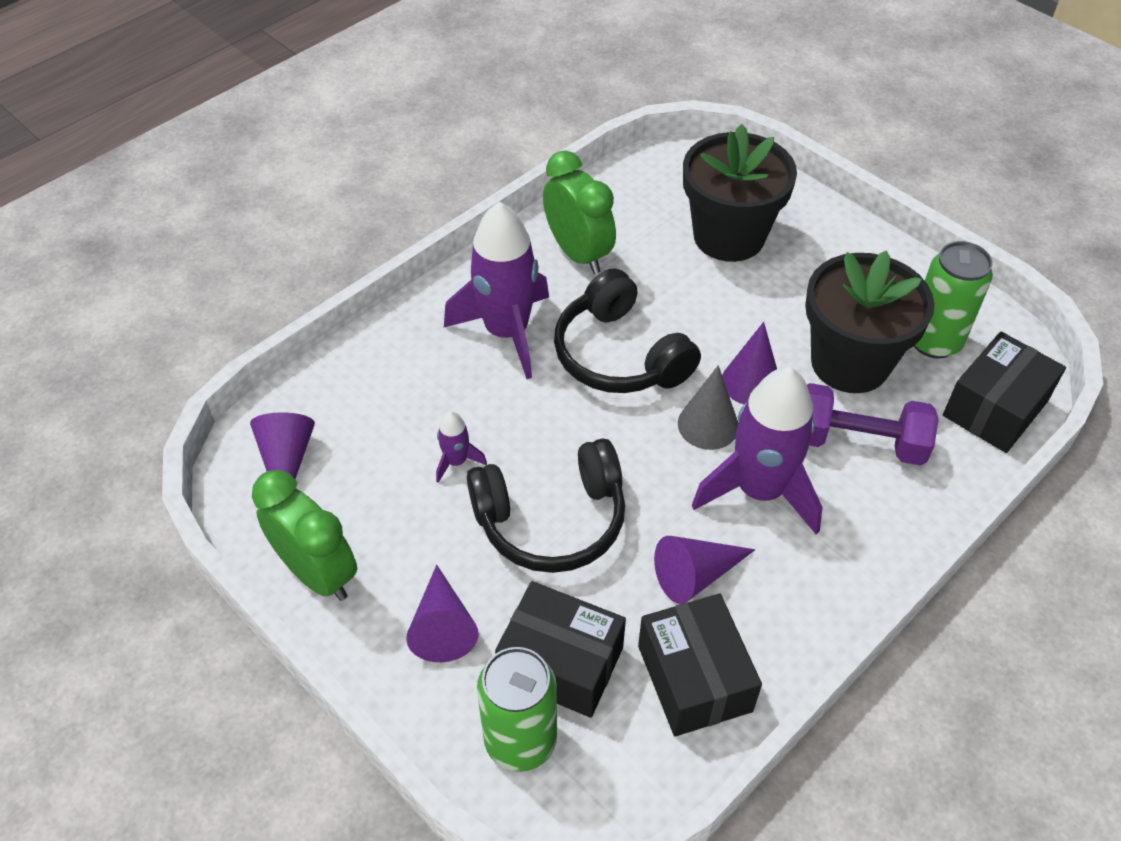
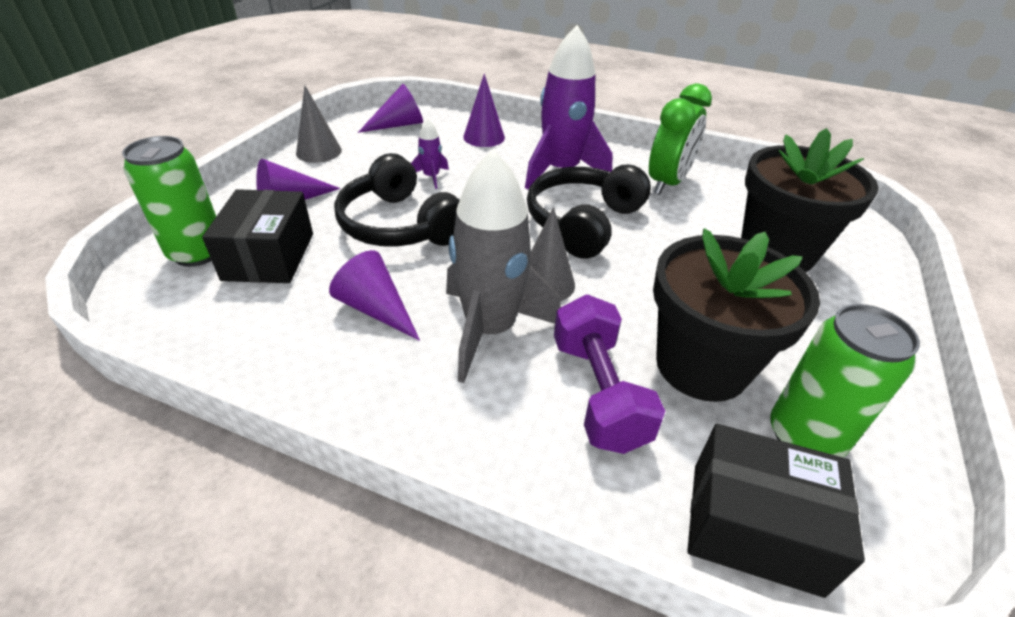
camera: 65 degrees right, 10 degrees down
(317, 573) = (319, 152): green clock -> grey cone
(694, 678) = (266, 330): black box -> none
(751, 382) = (615, 299): purple cone -> purple cone (484, 137)
(759, 490) = (490, 330): purple rocket -> grey rocket

